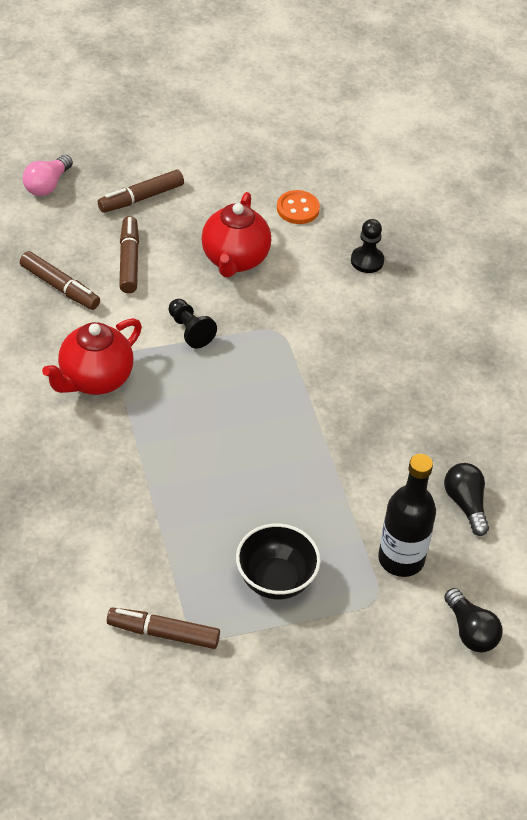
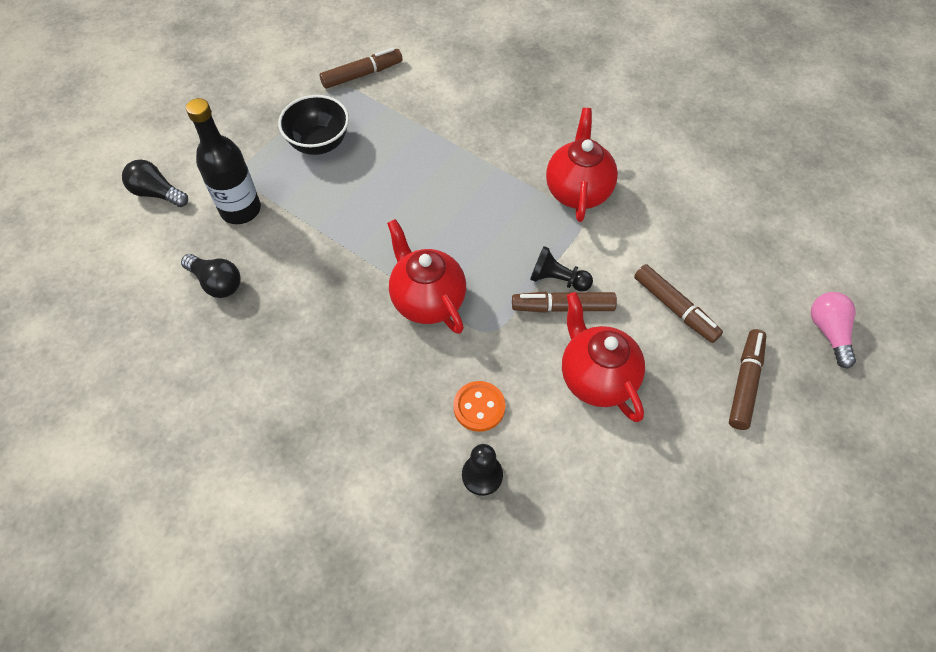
camera: 145 degrees right, 10 degrees up
(60, 287) = (692, 244): brown marker -> brown marker (563, 307)
(298, 209) = (604, 490): orange button -> orange button (479, 407)
(304, 380) = (427, 300): none -> red teapot

